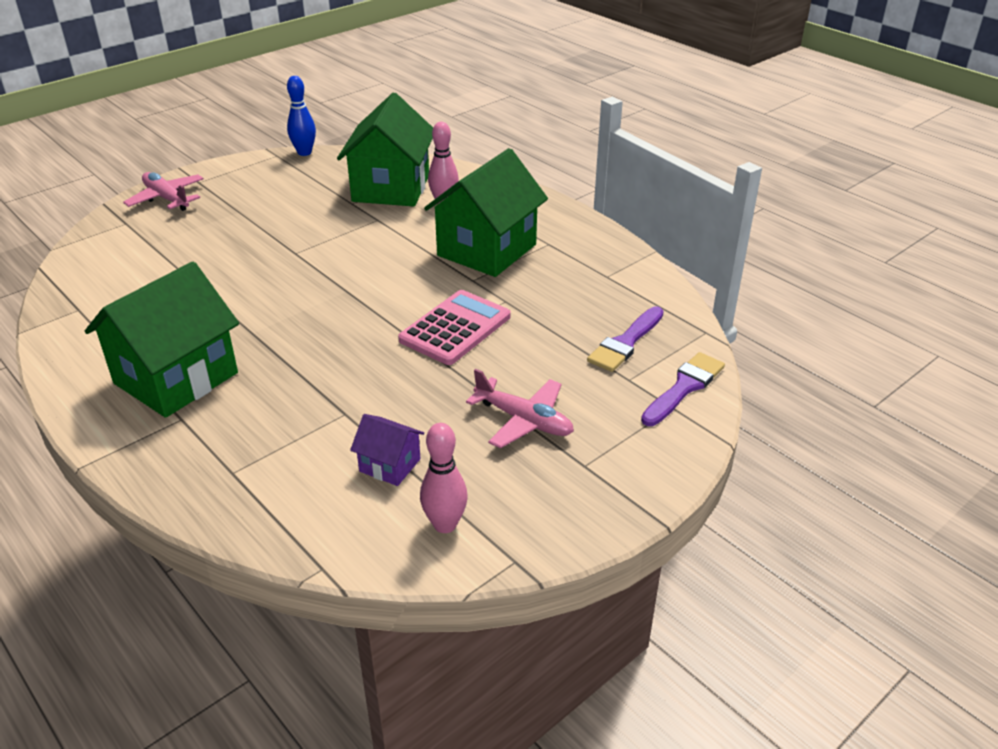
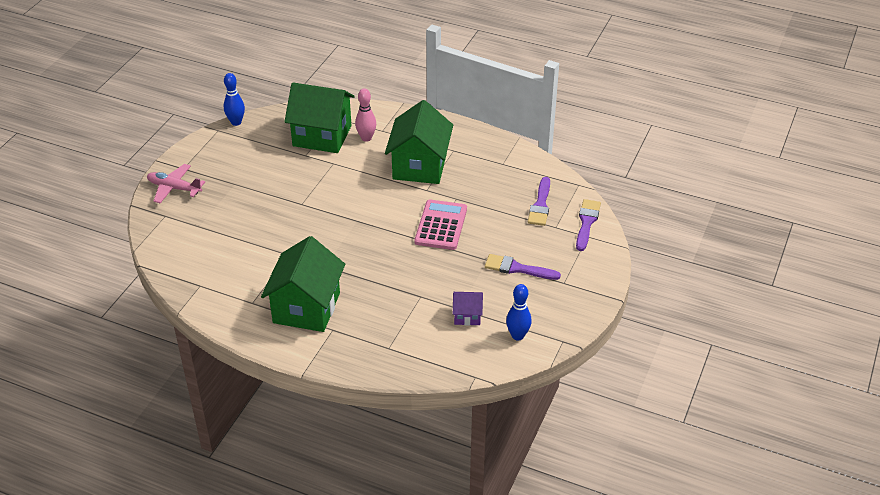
camera: 25 degrees left, 5 degrees up
(391, 188) = (322, 136): green house -> green house turned 60 degrees counterclockwise
(445, 524) = (517, 336): pink bowling pin -> blue bowling pin
(524, 420) = (517, 268): pink plane -> purple brush

